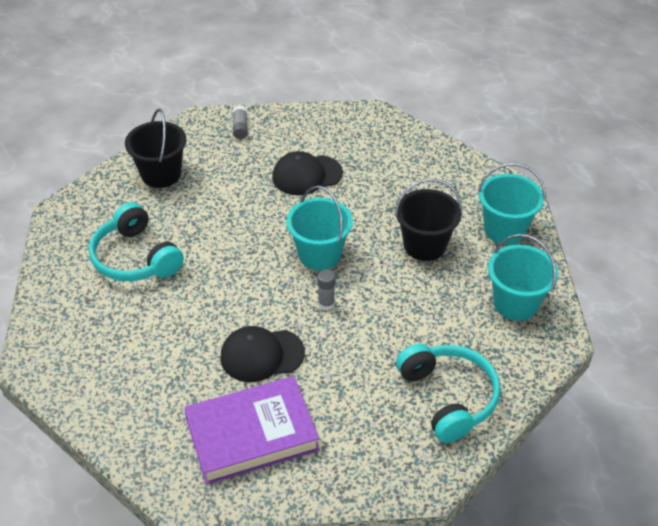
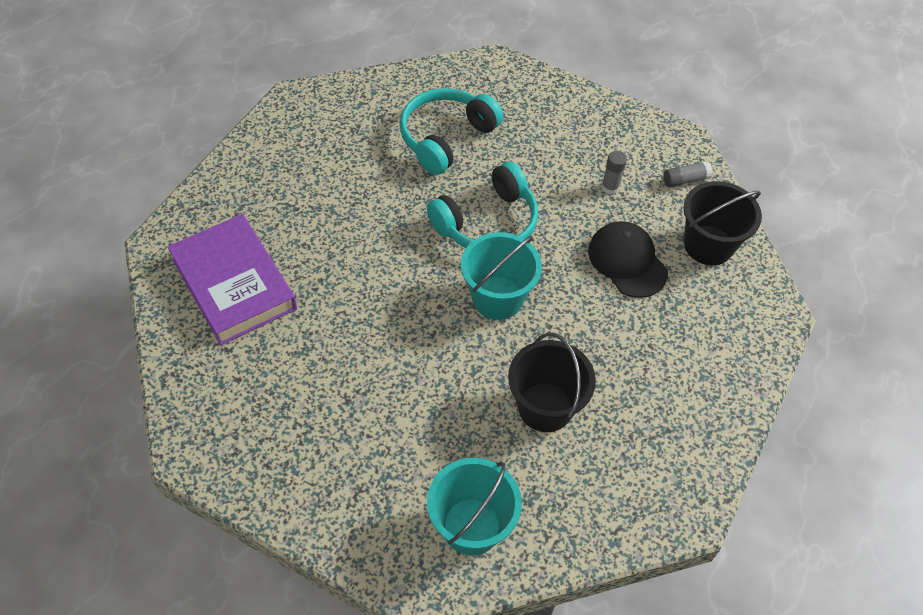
camera: 75 degrees right, 10 degrees up
(161, 174) = (577, 128): black bucket -> black bucket (708, 245)
(262, 355) = (336, 272): black cap -> none
(326, 304) = (422, 317): grey glue stick -> grey glue stick (610, 187)
(448, 397) = (306, 462): turquoise headphones -> turquoise headphones (487, 223)
(505, 229) = (605, 502): turquoise bucket -> none

